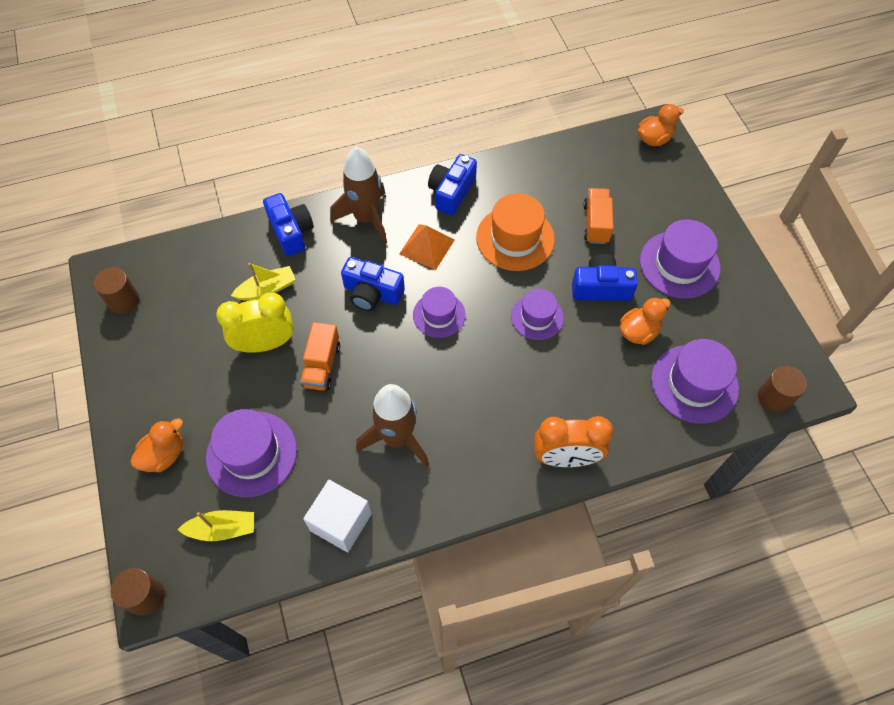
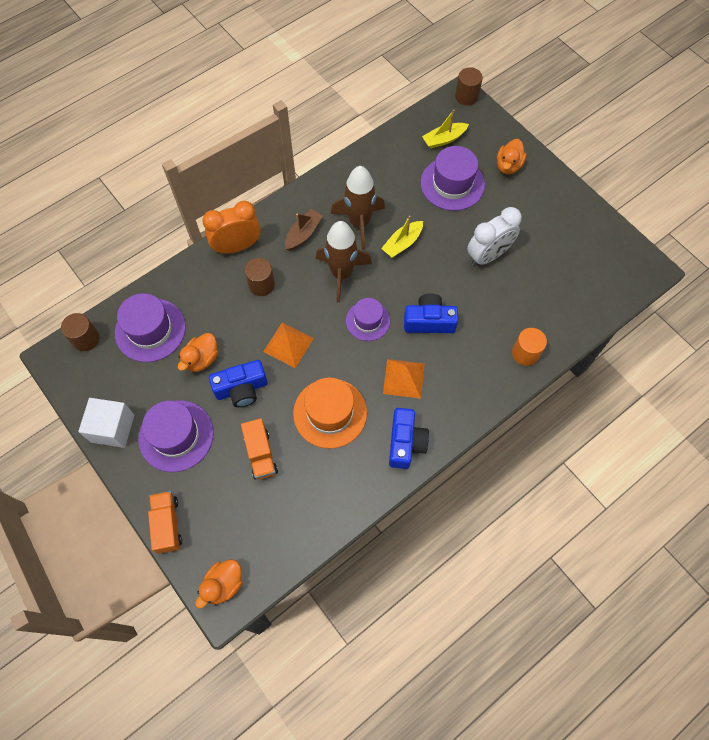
camera: 160 degrees right, 5 degrees up
(123, 300) = (615, 253): brown cylinder -> brown cylinder (261, 284)
(265, 344) = (488, 256): yellow clock -> white clock
(267, 289) = (513, 297): yellow boat -> yellow boat (402, 243)
(291, 232) = (525, 353): blue camera -> orange cylinder
(322, 365) = (437, 254): orange truck -> orange truck (167, 524)
(341, 522) = (372, 164): white cube -> white cube (112, 428)
(366, 218) = (468, 388): brown rocket -> brown rocket (342, 274)
(475, 447) = (303, 234): none -> brown boat
(537, 317) = (288, 345): purple hat -> orange pyramid

